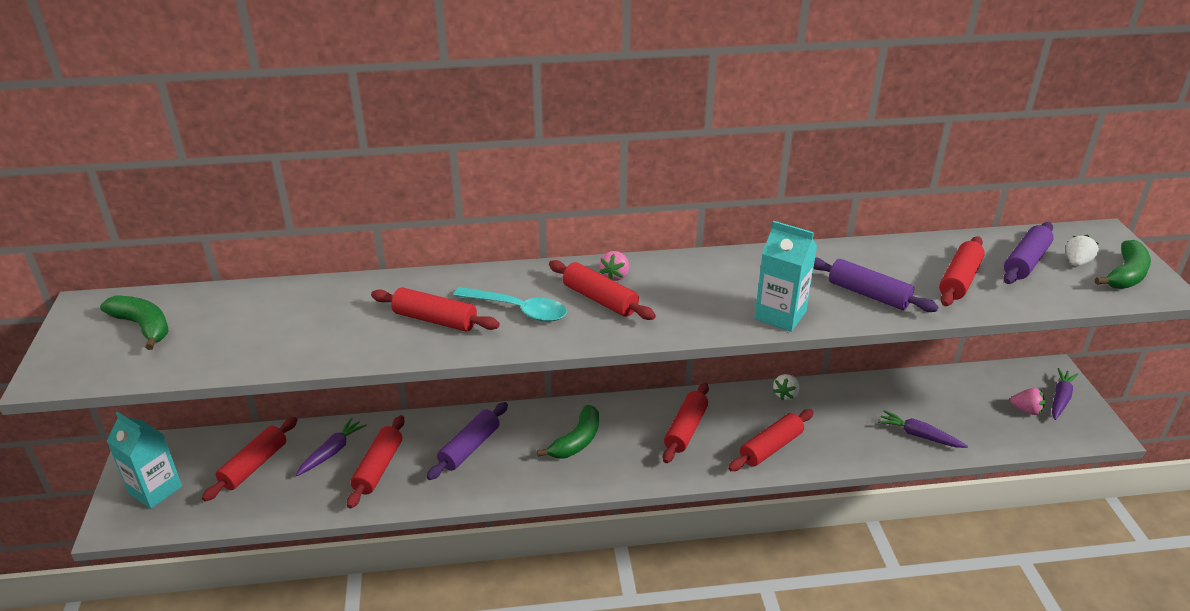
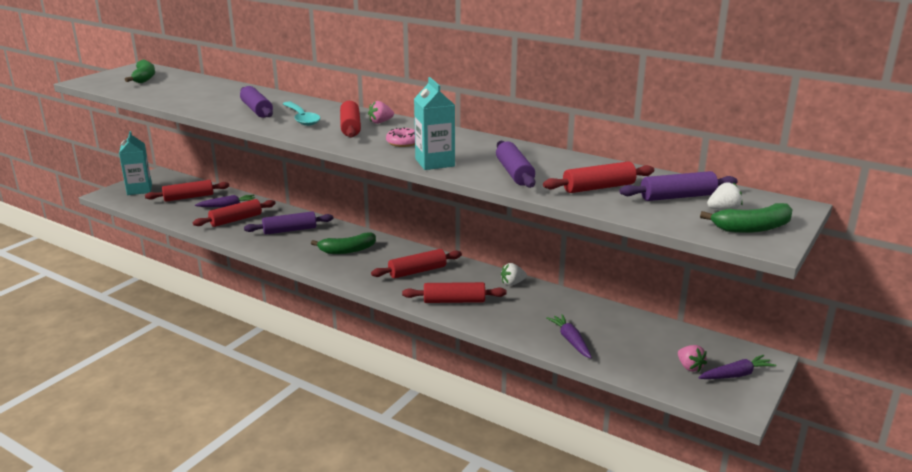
camera: 40 degrees right, 10 degrees down
(435, 320) = (257, 110): red rolling pin -> purple rolling pin
(696, 298) = (403, 142): none -> pink donut

